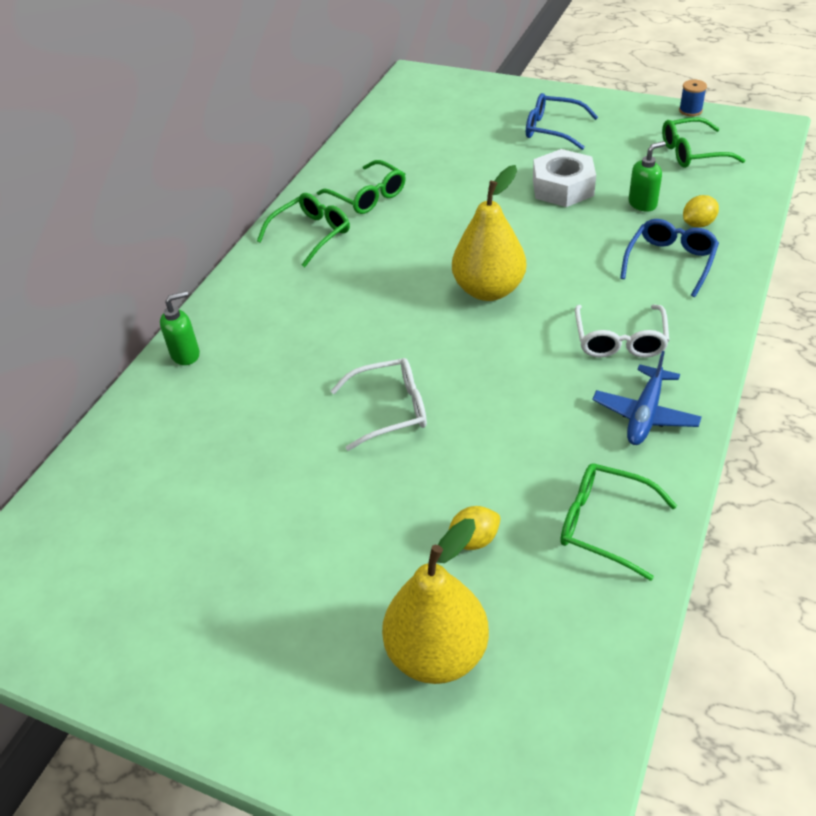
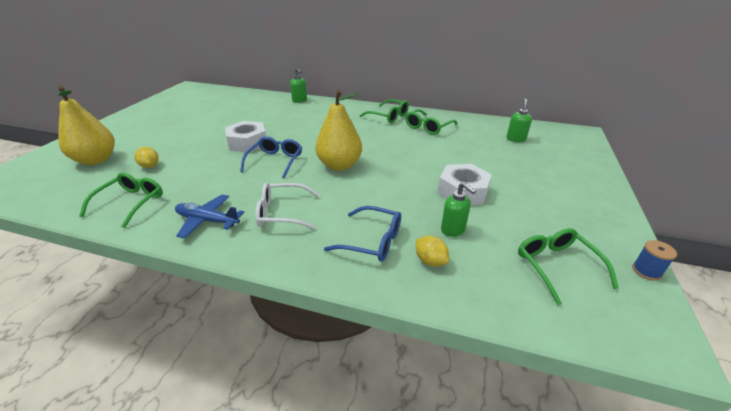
camera: 80 degrees right, 10 degrees down
(390, 410) = (247, 143): white glasses -> white nut
(425, 127) = (515, 139): none -> green soap dispenser
(552, 129) = (546, 187): blue glasses -> blue glasses (275, 161)

